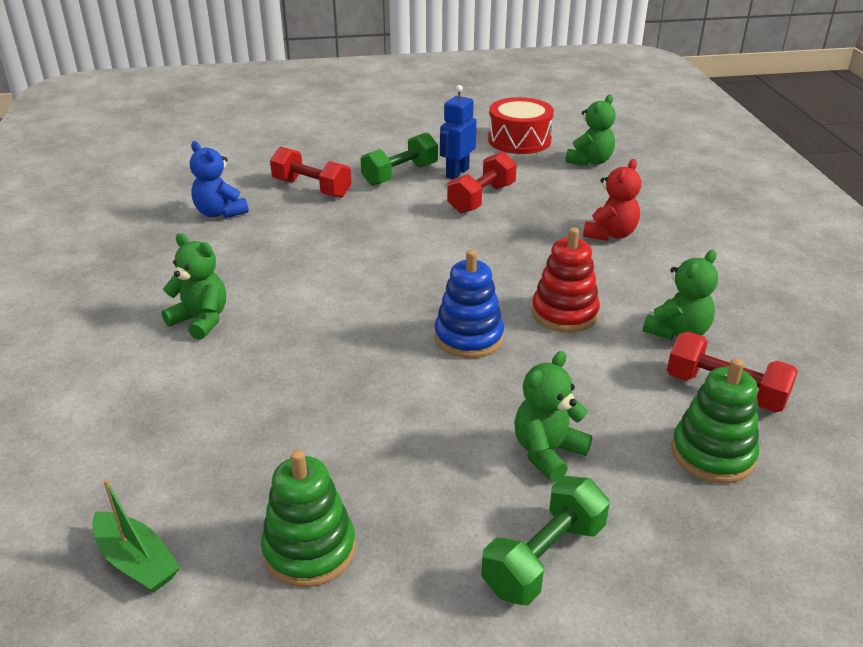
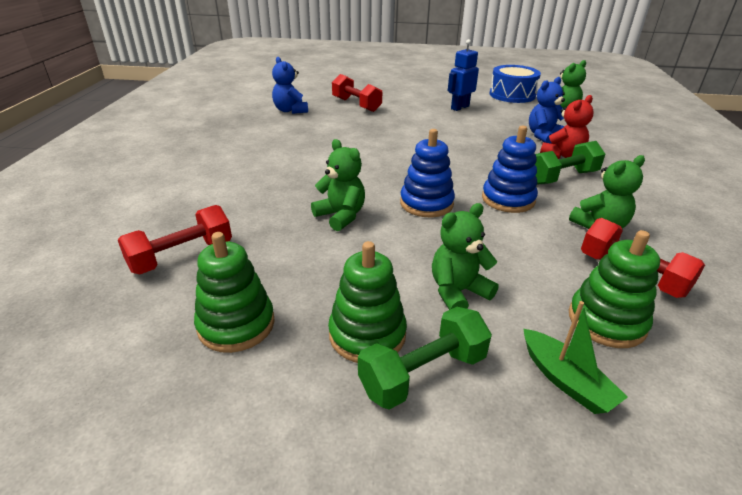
camera: 15 degrees right, 0 degrees up
(137, 561) = (111, 306): green boat -> green boat (566, 380)
(201, 320) = (244, 166): green teddy bear -> green teddy bear (341, 216)
(400, 175) = (419, 104): green dumbbell -> green dumbbell (562, 177)
(466, 527) = (367, 334): none -> green stacking toy
(481, 198) = (471, 123): red dumbbell -> red dumbbell (182, 256)
(519, 140) = (512, 95): red drum -> blue drum
(564, 313) = (508, 199): red stacking toy -> blue stacking toy
(579, 206) = (543, 136): none -> blue teddy bear

